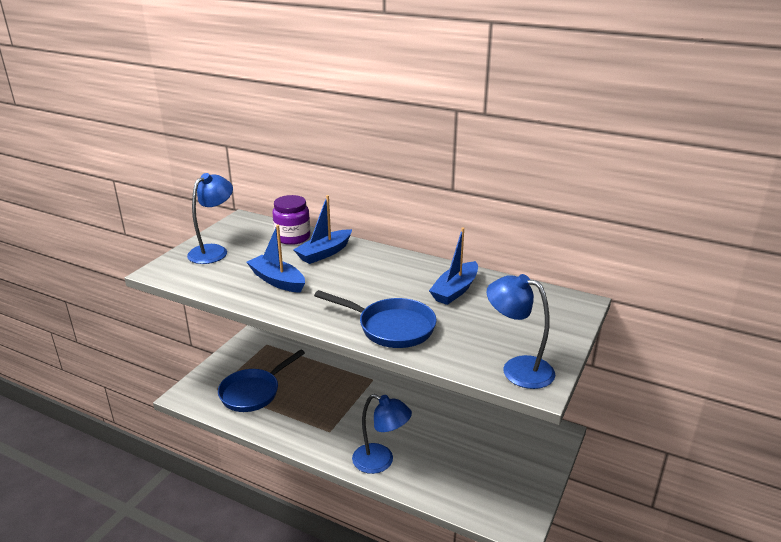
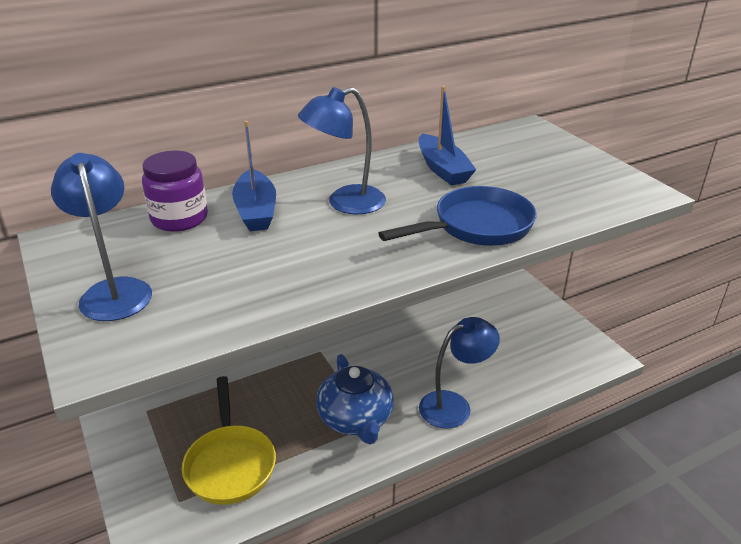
camera: 55 degrees left, 5 degrees up
(253, 392) = (230, 464): blue pan -> yellow pan
(277, 281) = (278, 265): blue boat -> none
(328, 423) = (356, 419): none -> blue teapot
(517, 369) = (612, 191): blue lamp -> blue lamp (345, 203)

